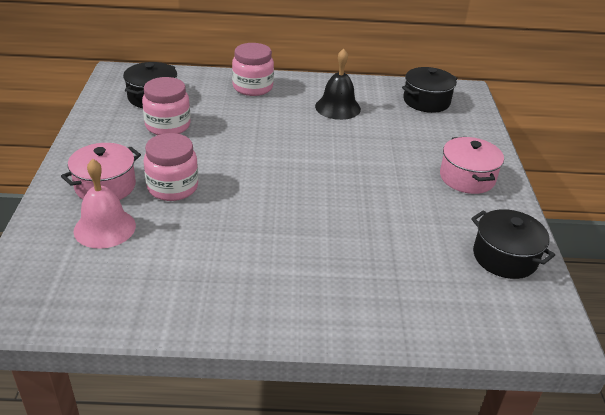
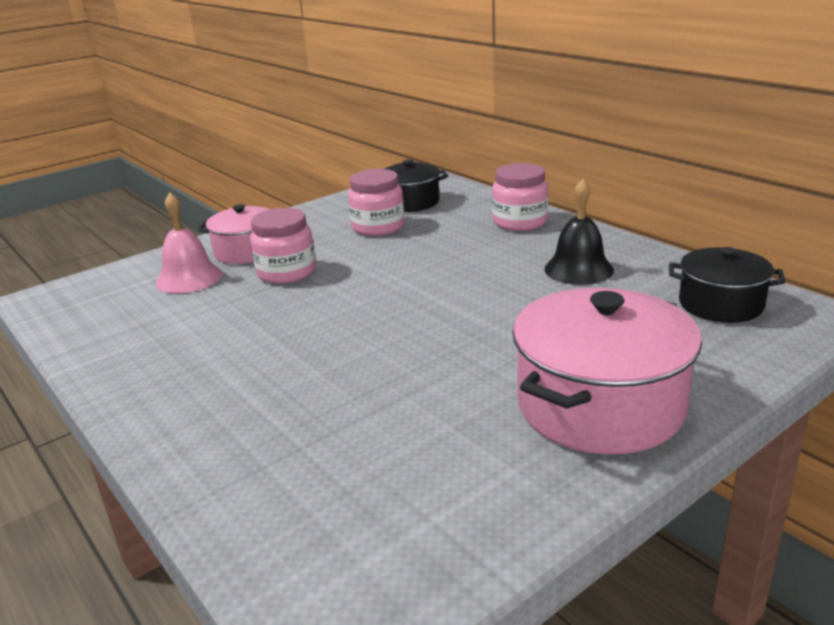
camera: 55 degrees right, 10 degrees down
(467, 178) = (600, 405): pink pot -> pink pot, size x1.68
(504, 257) = (461, 512): black pot -> none

